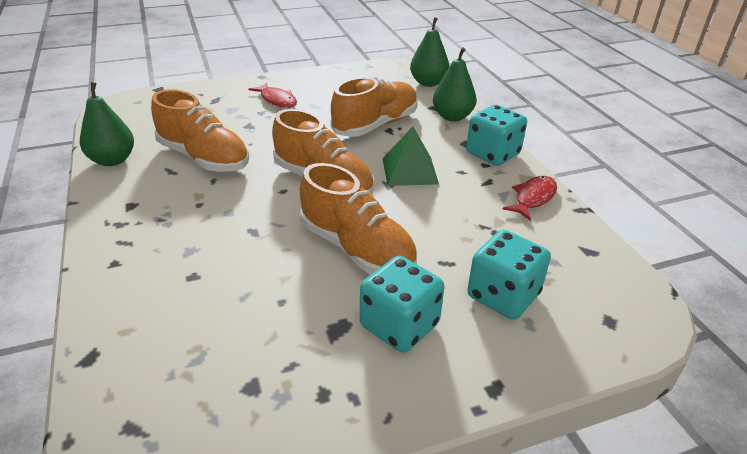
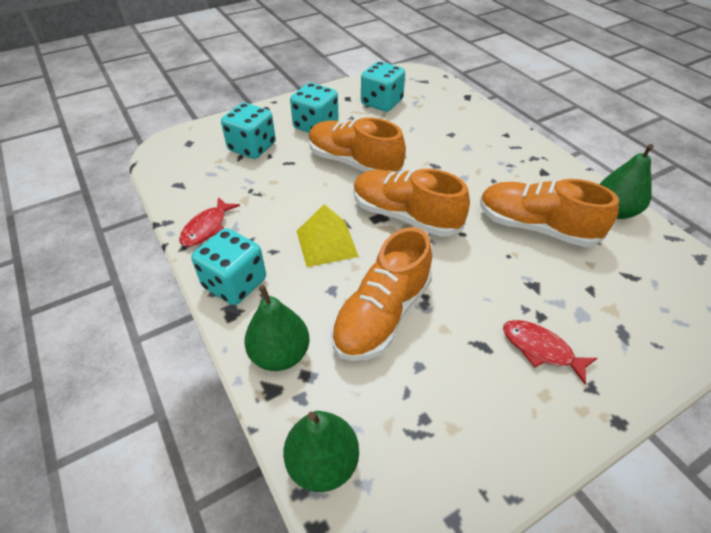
camera: 170 degrees right, 10 degrees up
(262, 367) = (381, 103): none -> turquoise dice
(409, 171) = (326, 243): green pyramid -> yellow pyramid

